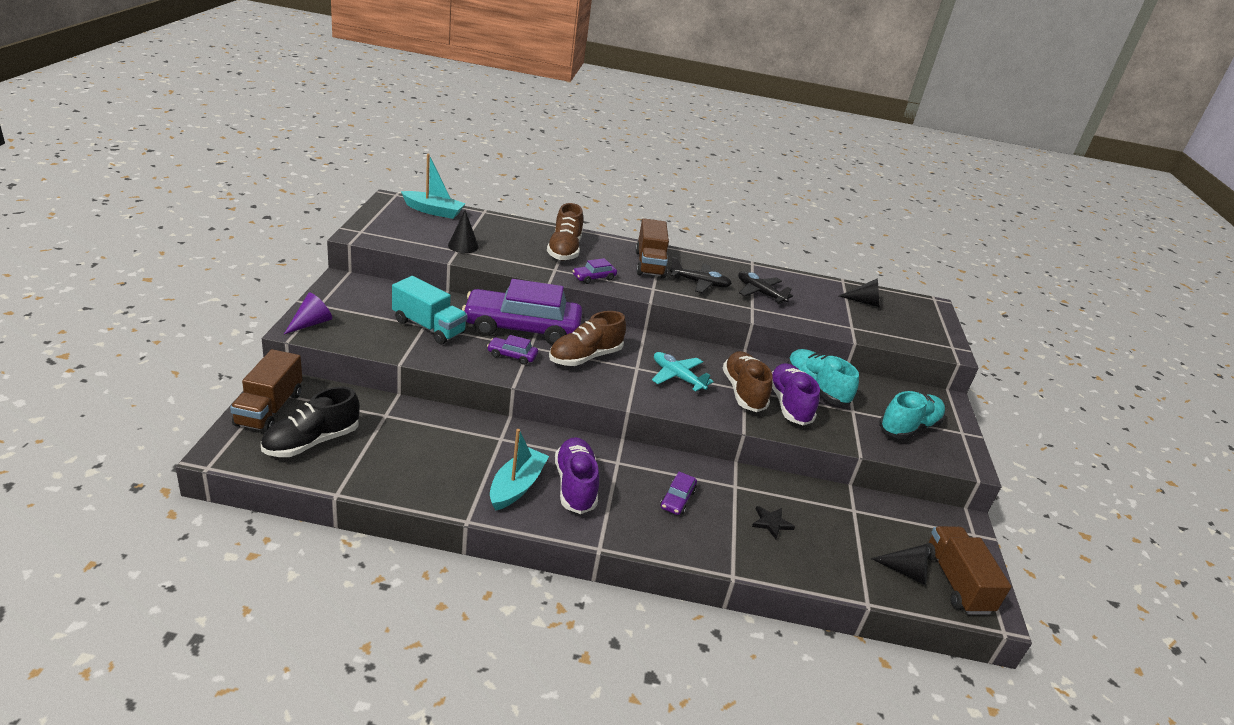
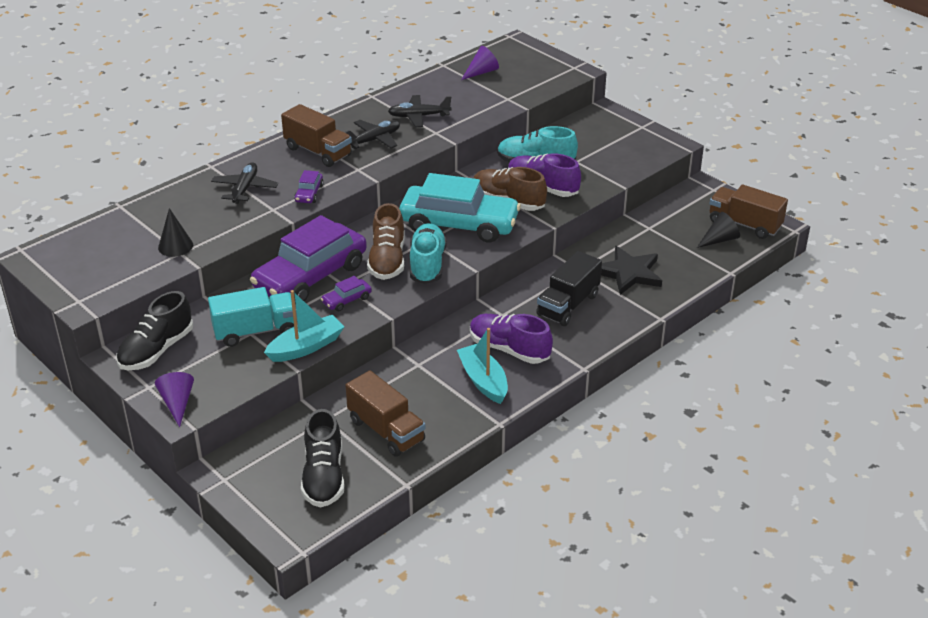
camera: 45 degrees left, 5 degrees up
(269, 409) = (250, 488): brown truck -> brown truck (386, 430)
(364, 293) = (157, 350): none -> black shoe
(433, 211) = (84, 238): turquoise boat -> turquoise boat (306, 347)
(564, 250) = (245, 188): brown shoe -> black plane
(677, 377) = (459, 224): turquoise plane -> turquoise car
(677, 499) = (568, 305): purple car -> black truck
(771, 523) = (629, 273): black star -> black star, size x1.94
(864, 302) = (481, 72): black cone -> purple cone
(908, 427) = (616, 147): turquoise shoe -> turquoise shoe (427, 264)

